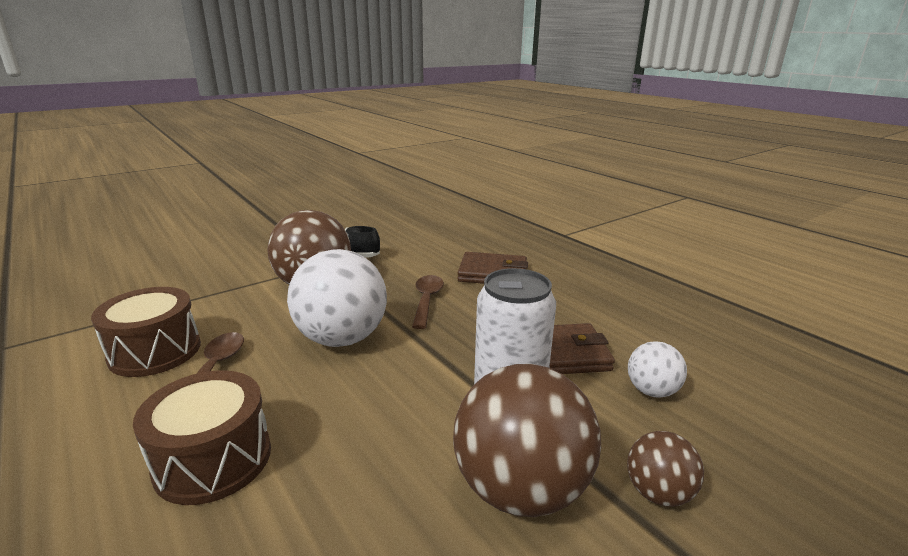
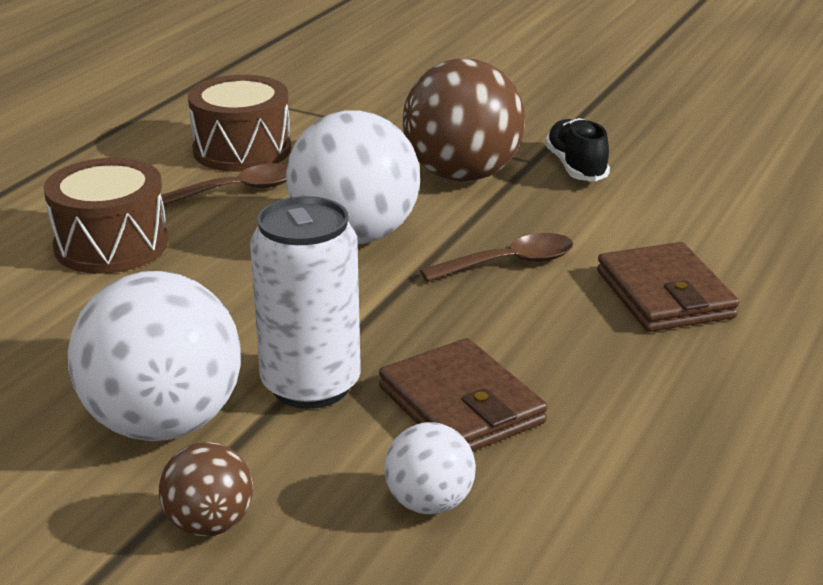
camera: 65 degrees right, 5 degrees up
(520, 489) = (163, 424): brown ball -> white ball

